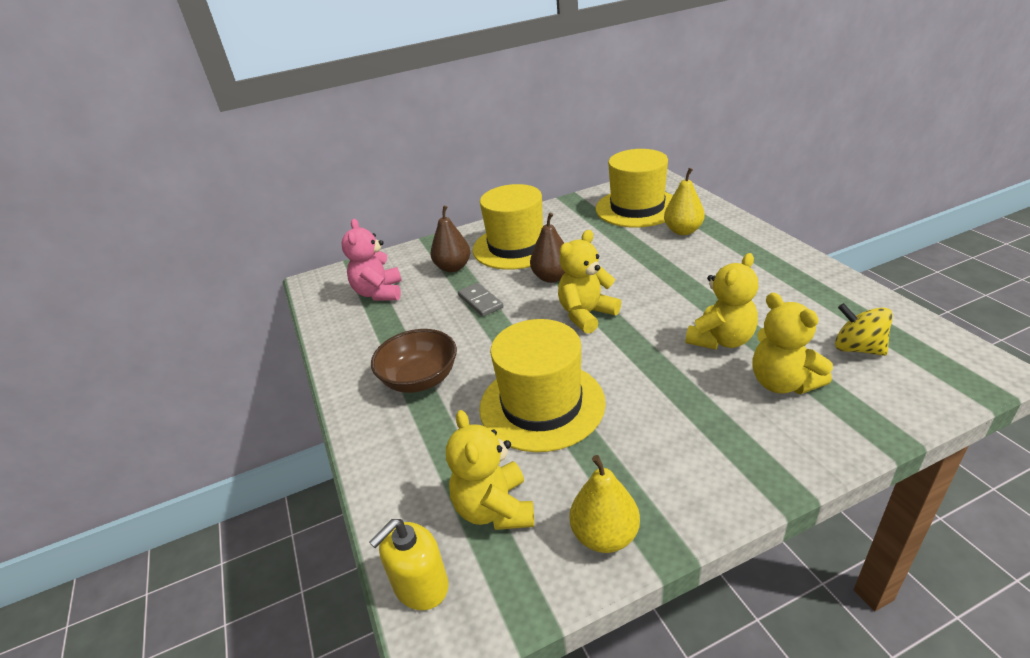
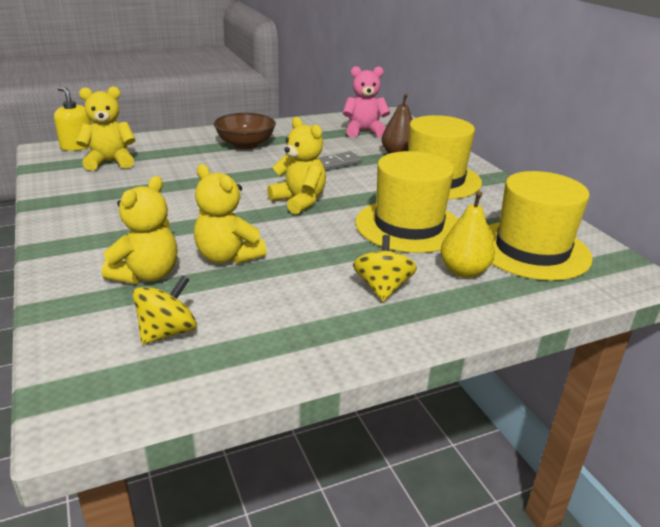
camera: 85 degrees right, 5 degrees down
(542, 405) = (191, 178): yellow hat -> yellow hat (408, 226)
(552, 277) = (369, 191): brown pear -> none
(605, 535) = (62, 188): yellow pear -> none
(726, 260) = (382, 288): none -> yellow spinning top
(782, 383) = (147, 275): yellow teddy bear -> yellow teddy bear turned 150 degrees clockwise

